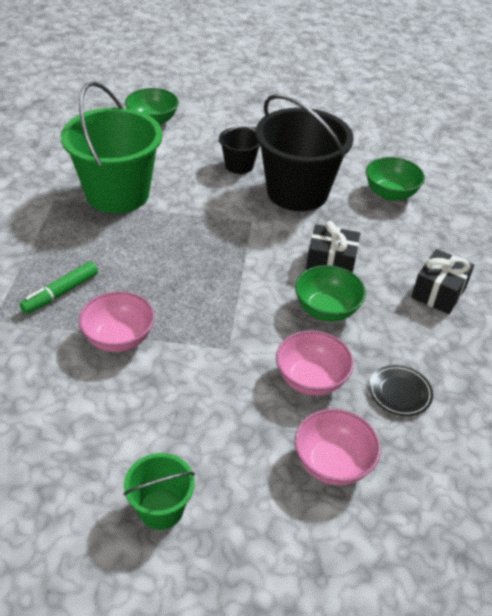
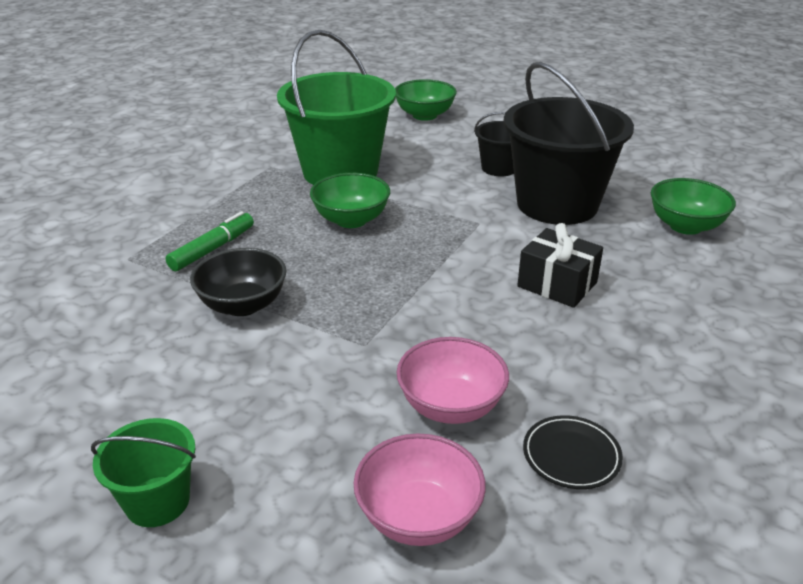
camera: 25 degrees right, 10 degrees down
(61, 293) = (213, 249): green marker -> green marker turned 150 degrees clockwise
(119, 338) = (243, 305): pink bowl -> black bowl
(326, 309) = (521, 332): green bowl -> green bowl (351, 220)
(438, 292) = (699, 348): black gift -> none

